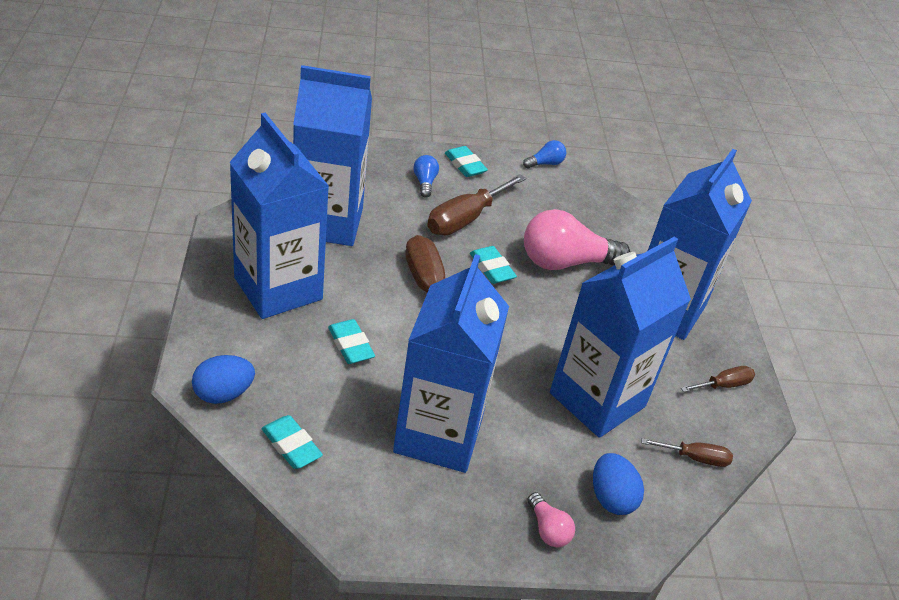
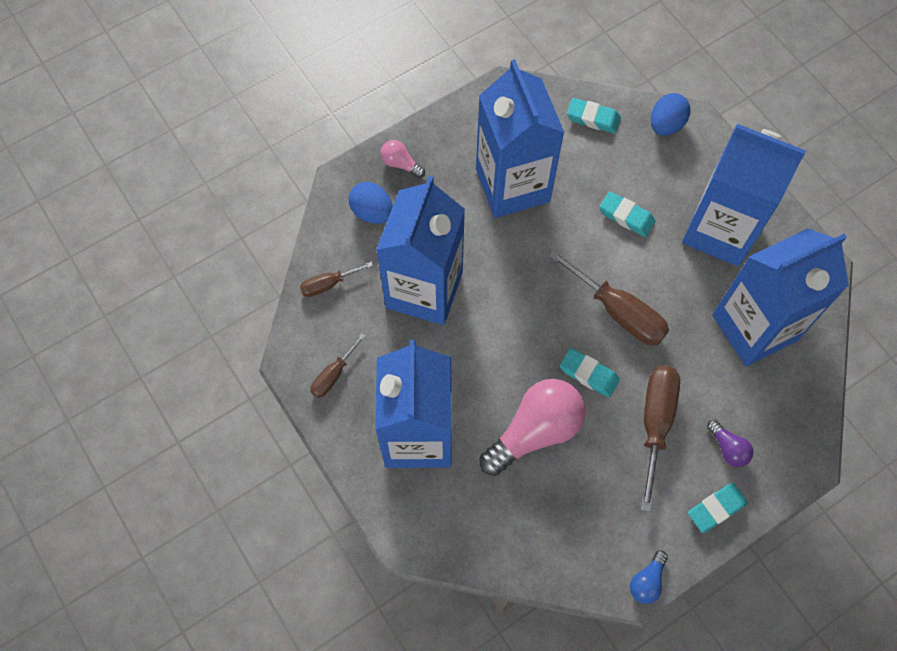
camera: 155 degrees right, 25 degrees up
(425, 182) = (728, 448): blue light bulb -> purple light bulb
(465, 165) = (716, 508): turquoise eraser -> turquoise eraser turned 60 degrees counterclockwise

